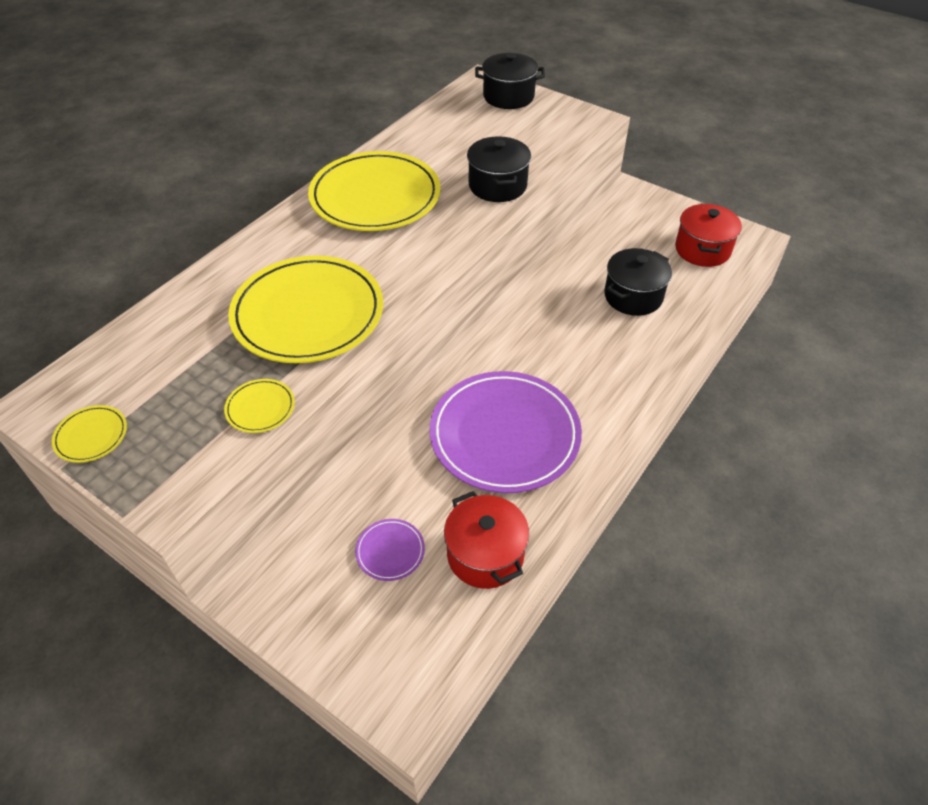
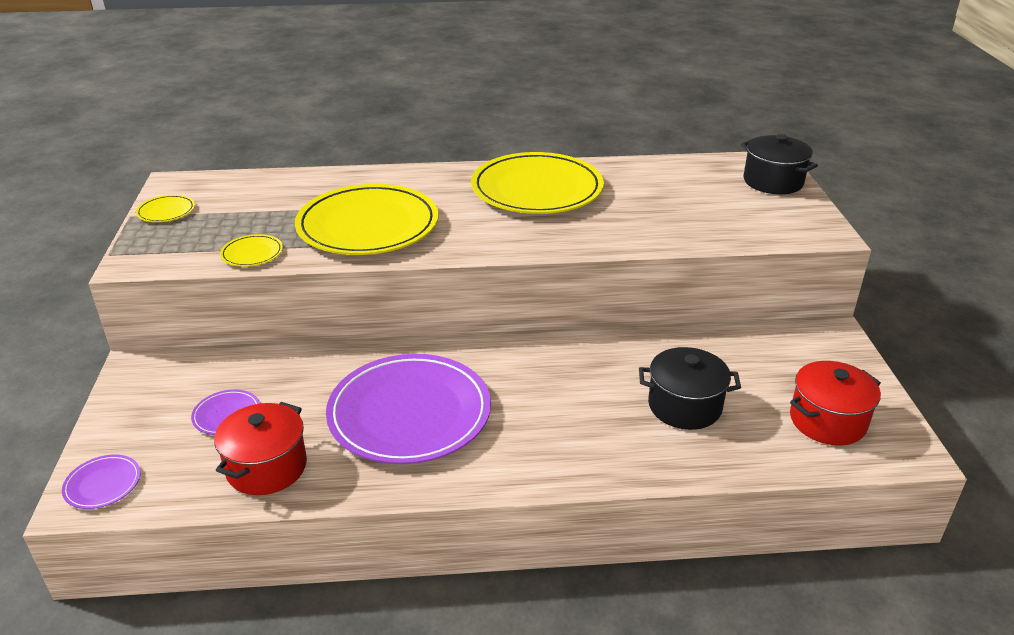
camera: 50 degrees right, 15 degrees down
(399, 684) = (103, 484): none -> purple plate
(497, 185) = (641, 231): black pot -> none

